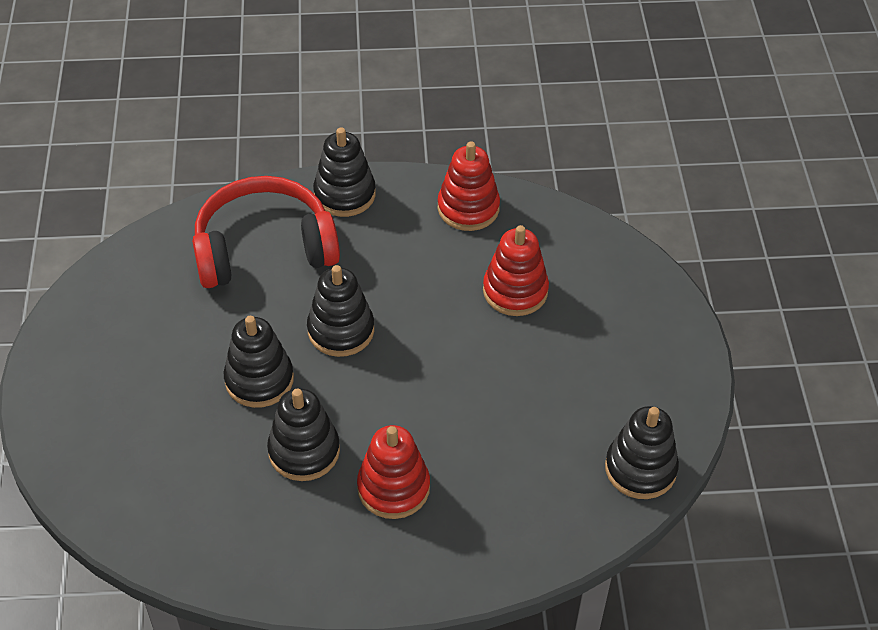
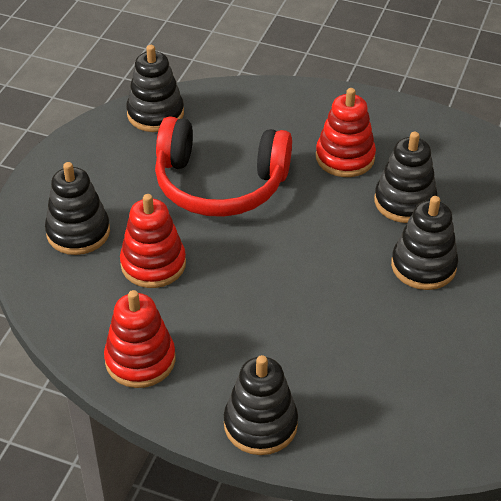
camera: 155 degrees left, 5 degrees down
(264, 248) = (374, 391): red headphones -> red headphones (220, 184)
(341, 330) = (332, 283): black stacking toy -> black stacking toy (78, 232)

